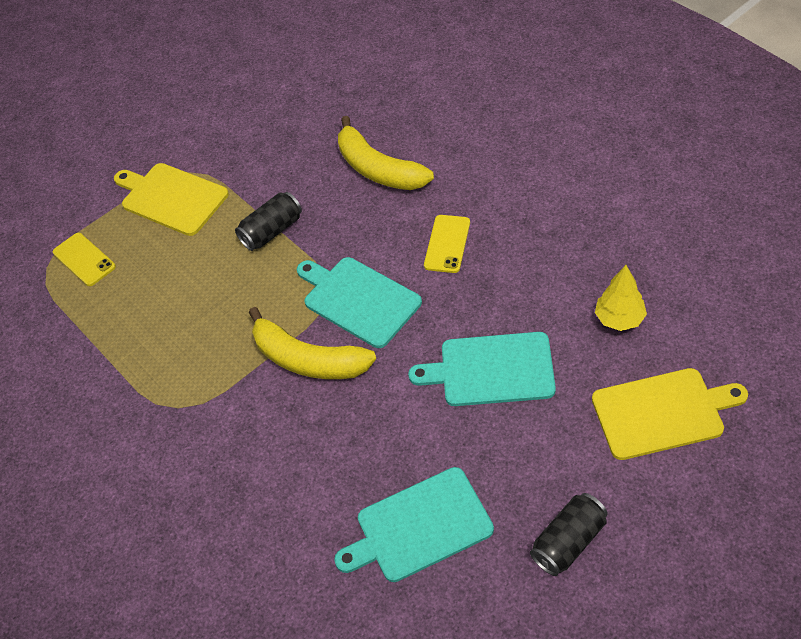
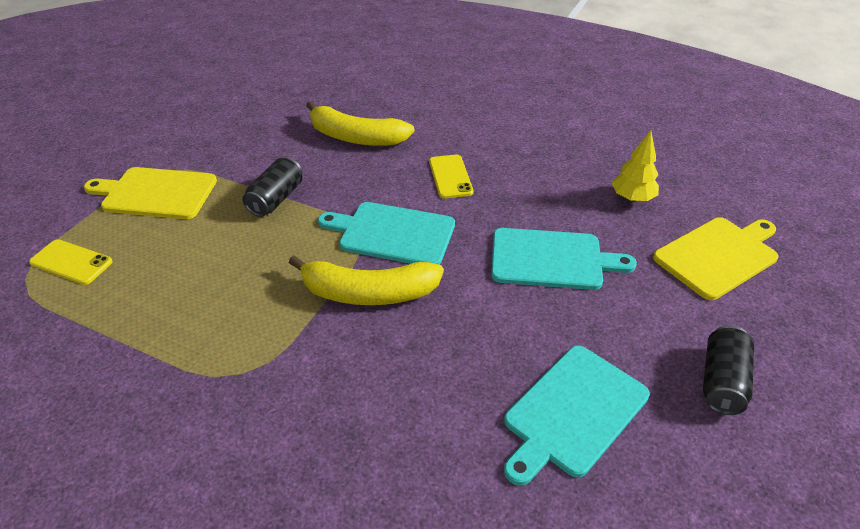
camera: 30 degrees left, 10 degrees down
(491, 370) = (552, 259): turquoise cutting board -> turquoise cutting board turned 150 degrees counterclockwise

